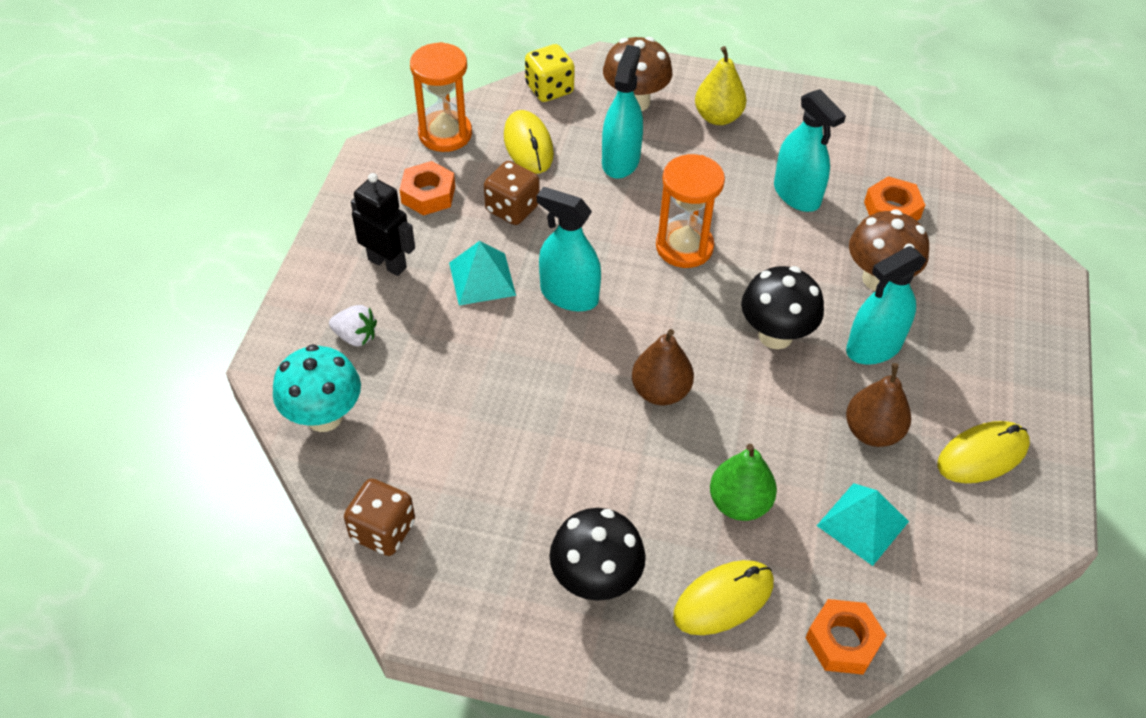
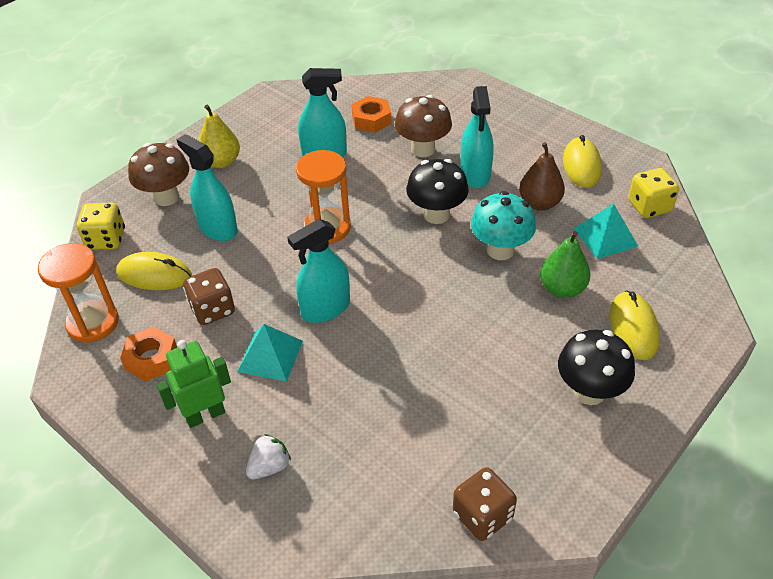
camera: 60 degrees left, 5 degrees down
(324, 416) = (341, 521): turquoise mushroom -> turquoise mushroom (500, 250)
(387, 263) = (205, 415): black robot -> green robot
(660, 391) = (447, 292): brown pear -> none
(843, 641) = (686, 282): orange nut -> none
(959, 558) = (649, 206): none -> yellow dice

